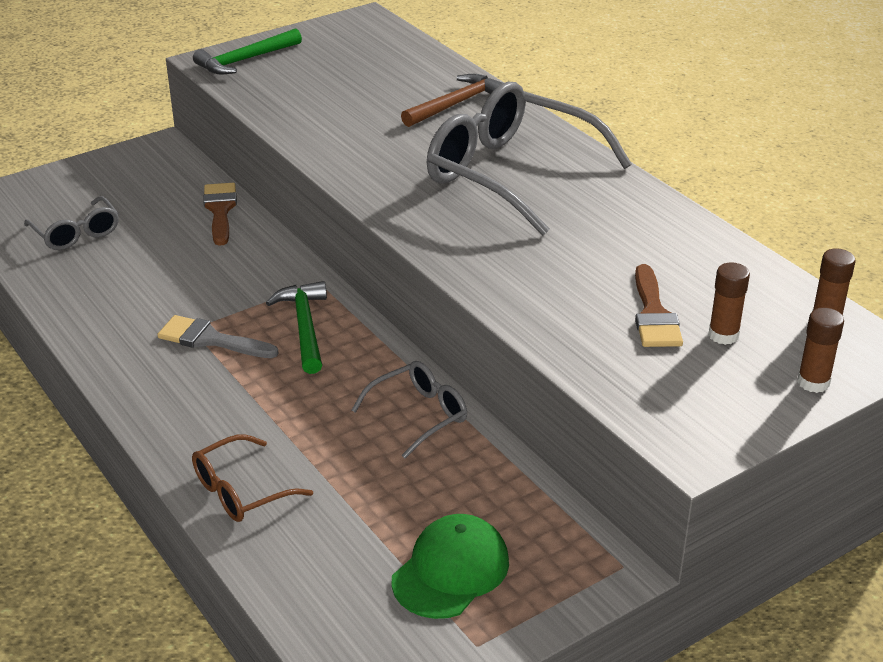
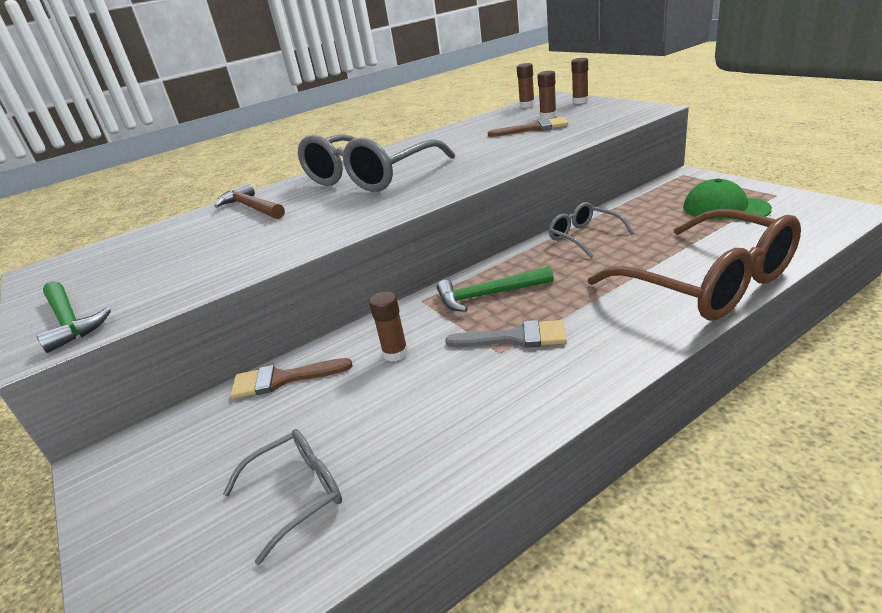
camera: 85 degrees left, 5 degrees down
(210, 339) = (515, 338): grey brush -> grey brush turned 105 degrees counterclockwise
(225, 268) = (395, 353): none -> brown glue stick
(240, 491) = (709, 283): brown glasses -> brown glasses, size x2.02

